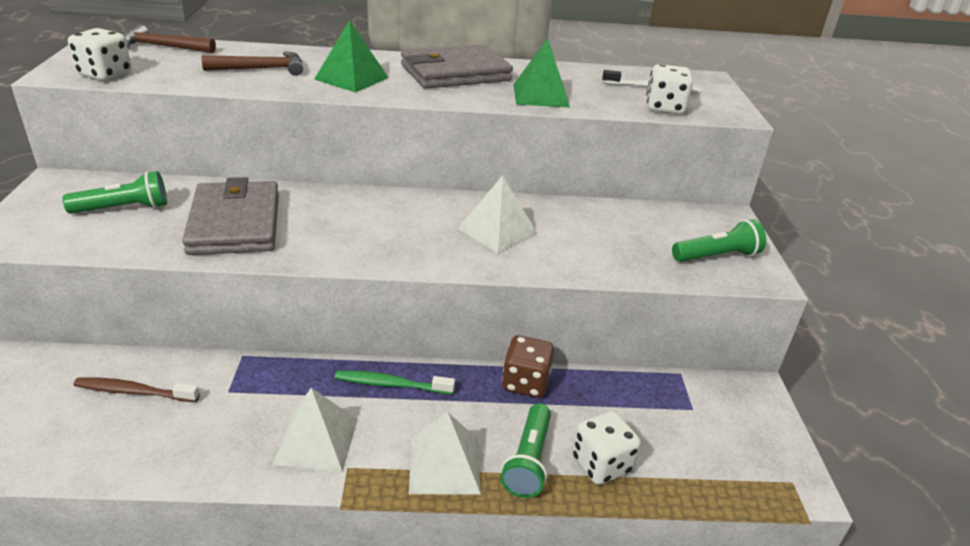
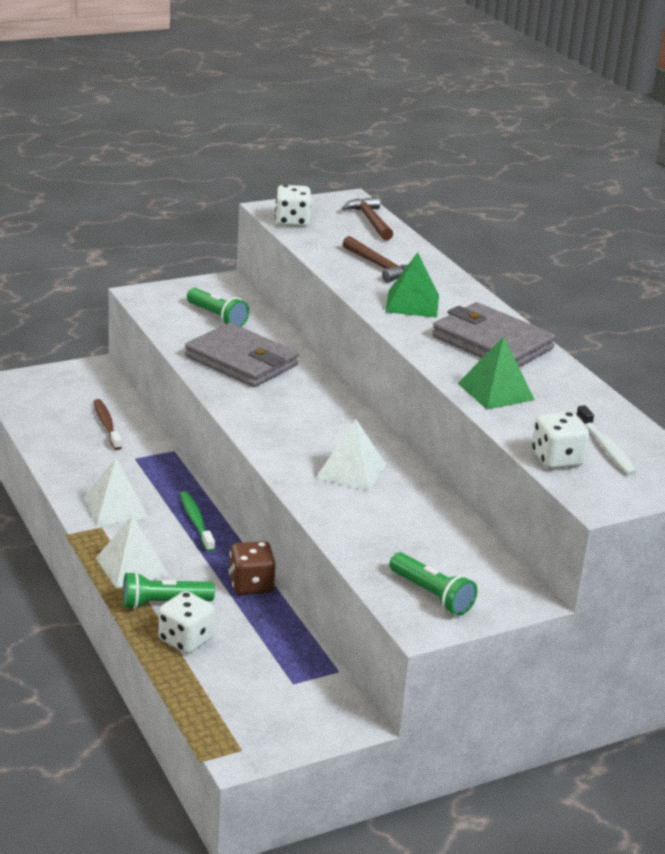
camera: 65 degrees right, 5 degrees down
(235, 223) = (241, 361): grey wallet -> grey wallet turned 75 degrees clockwise

